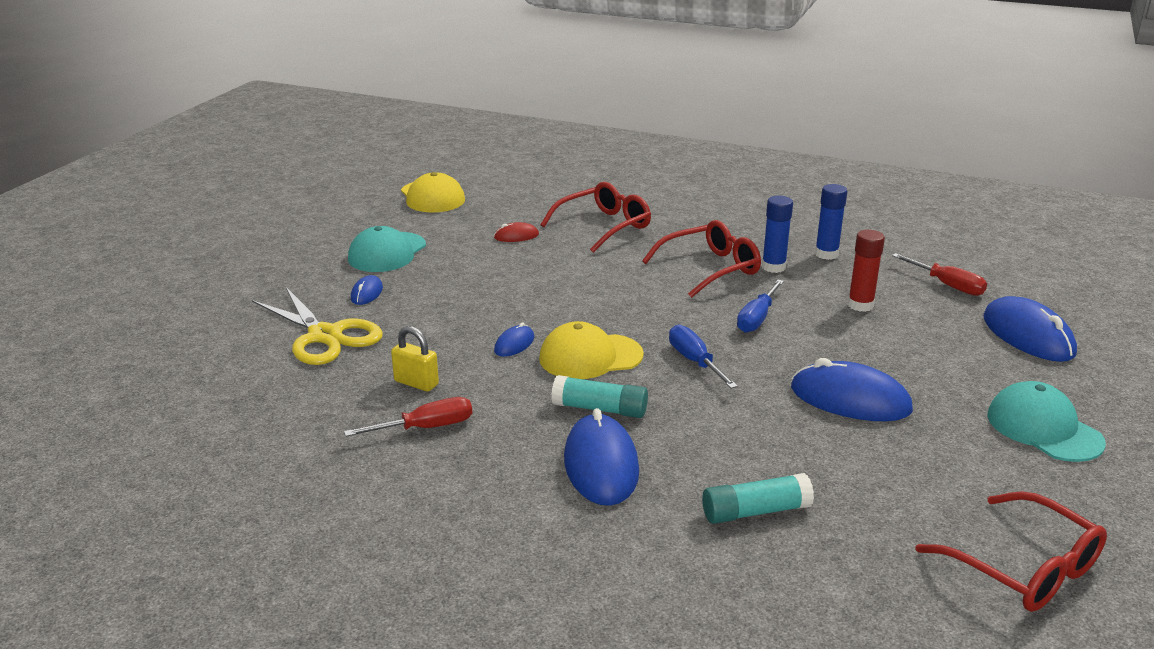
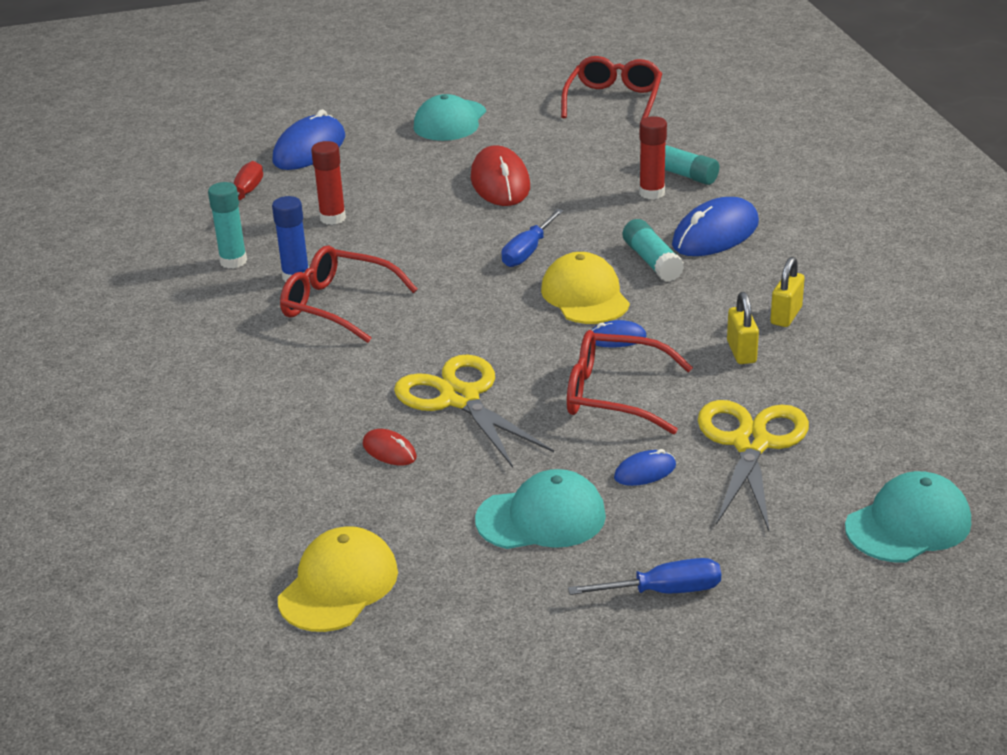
camera: 125 degrees left, 5 degrees up
(169, 347) = (908, 524): none -> turquoise cap
(425, 428) = (786, 316): red screwdriver -> yellow padlock
(533, 269) = (460, 398): none -> yellow scissors
(590, 357) = (585, 296): yellow cap -> yellow cap turned 150 degrees counterclockwise
(604, 226) = (296, 406): red glasses -> red glasses (614, 395)
(730, 471) = (652, 193): none -> red glue stick
(757, 318) = (416, 251): blue screwdriver -> blue screwdriver (663, 591)
(826, 254) = (233, 261): blue glue stick -> turquoise glue stick
(850, 399) = (500, 182): blue mouse -> red mouse

